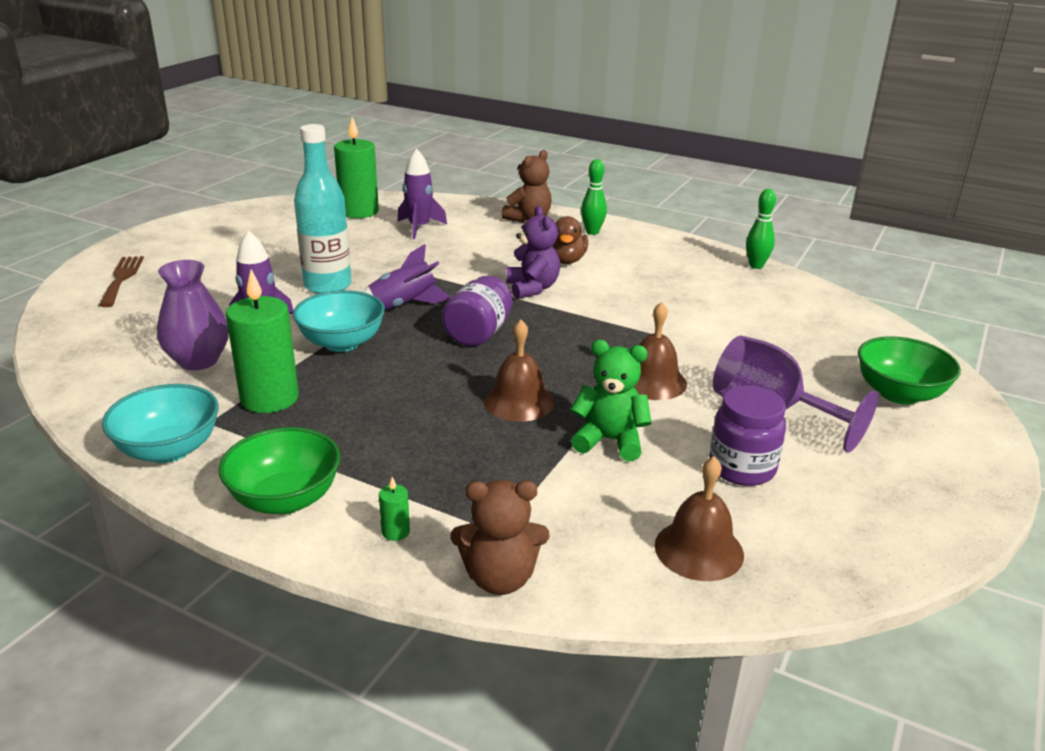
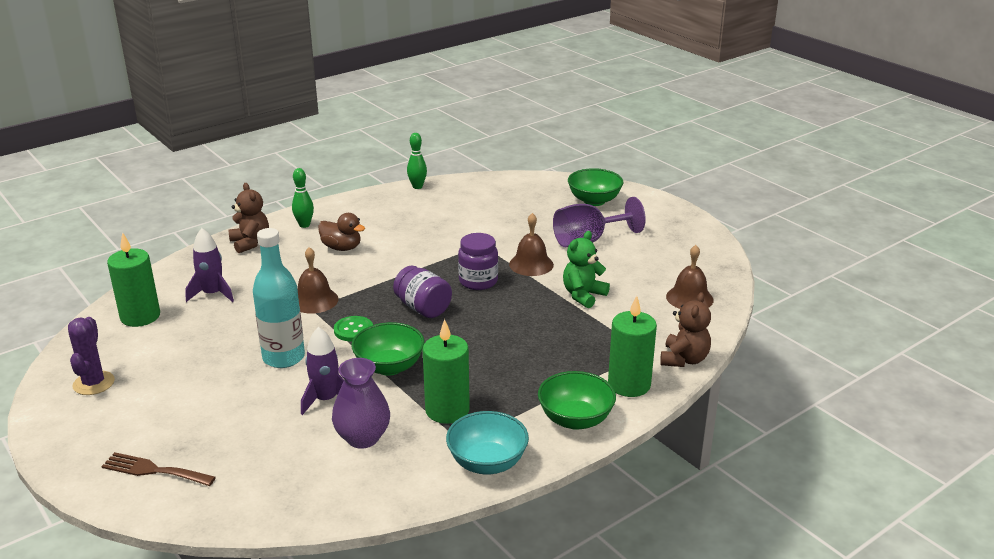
camera: 65 degrees left, 0 degrees up
(245, 223) = (93, 383): none -> purple cactus
(342, 343) = (389, 367): turquoise bowl -> green bowl
(395, 532) = (629, 384): green candle -> green candle, size x2.48
(403, 306) = (353, 330): purple rocket -> green button
(519, 401) = (521, 314): brown bell -> brown bell (314, 300)
(532, 288) = (374, 272): purple teddy bear -> none
(742, 468) = (632, 265): purple jar -> purple jar (478, 281)

